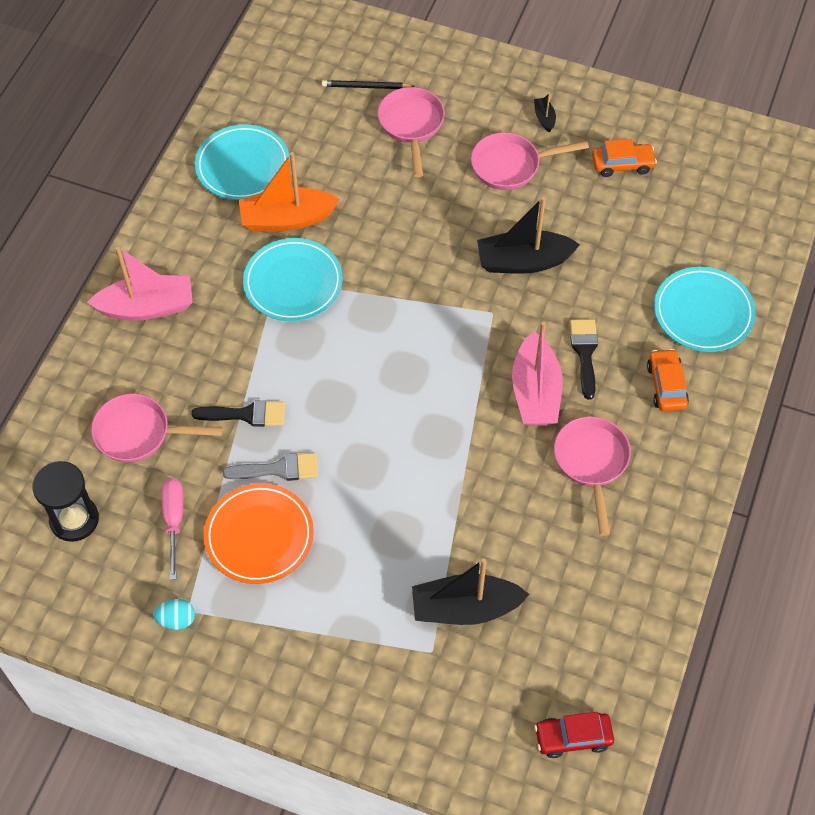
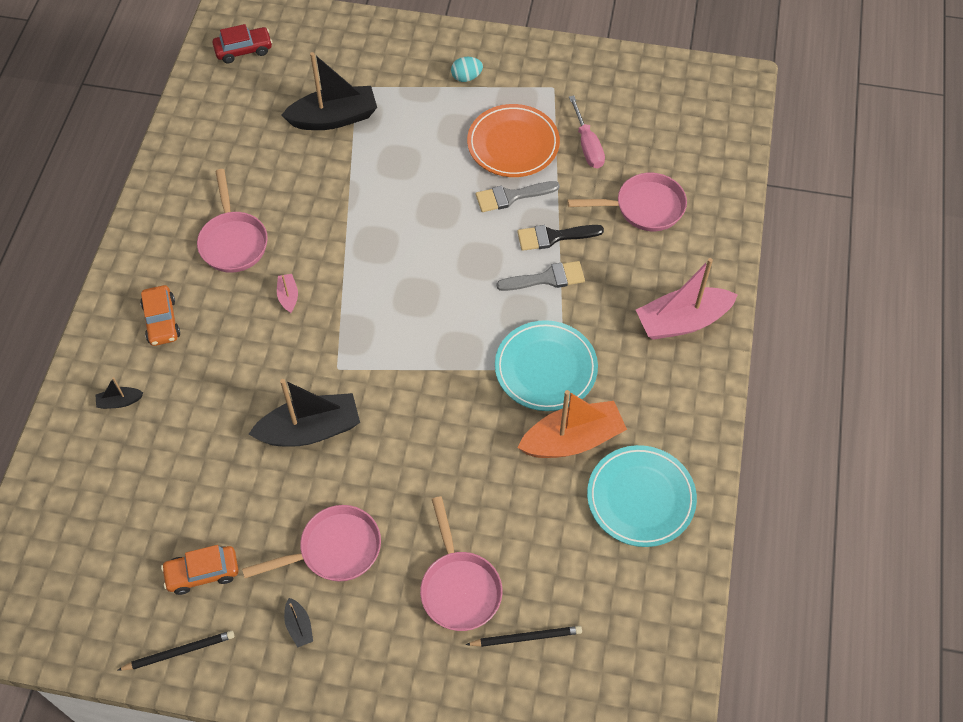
camera: 170 degrees right, 0 degrees up
(74, 519) = (670, 135): black hourglass -> none
(176, 620) = (560, 80): turquoise egg -> turquoise egg (466, 77)
(266, 370) = (547, 278): none -> grey brush
(535, 392) = (288, 296): pink boat -> pink boat, size x0.44
(585, 353) = (242, 341): black brush -> none
(640, 115) = (179, 652): none -> black pencil
(703, 312) = (120, 401): turquoise plate -> black boat

